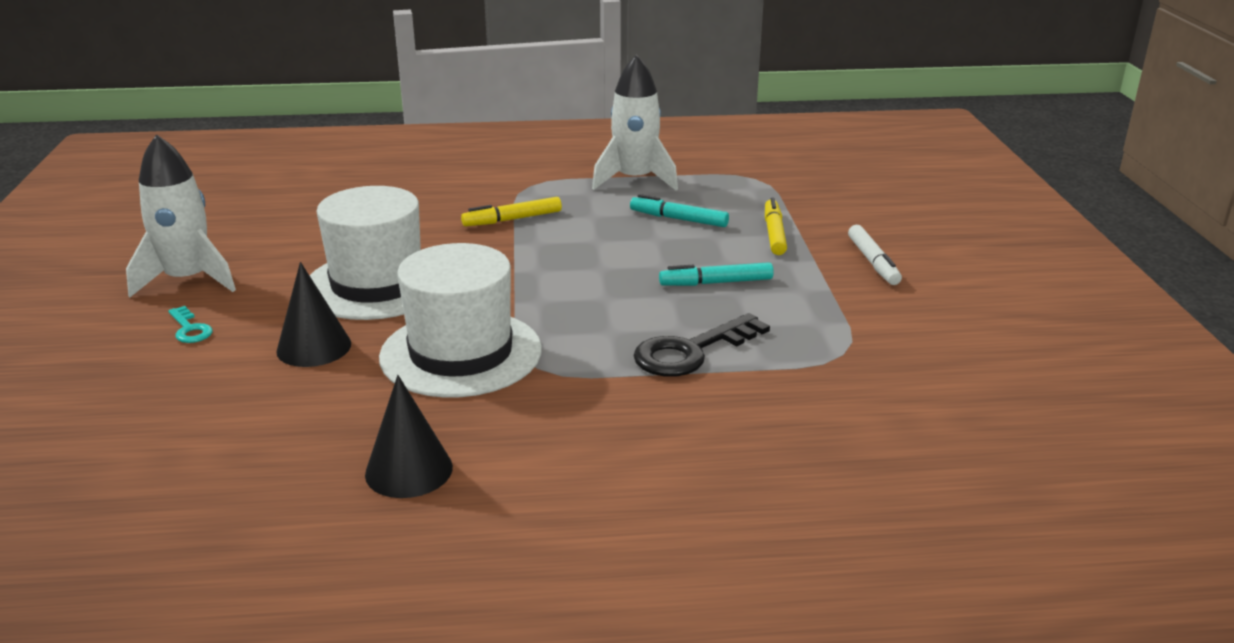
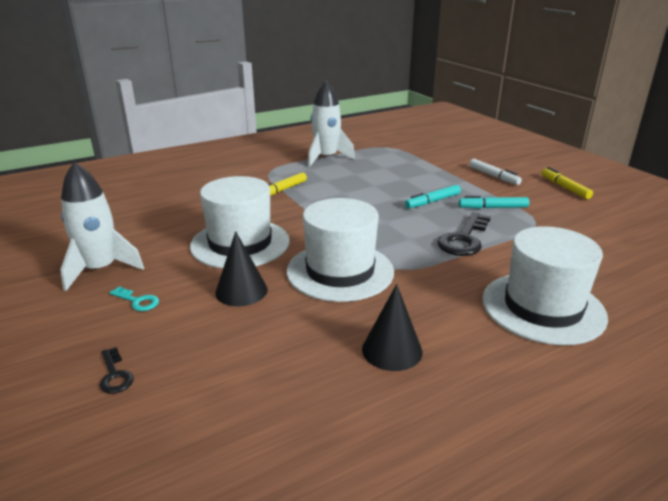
camera: 25 degrees left, 0 degrees up
(90, 406) = (115, 375): none -> black key
(678, 219) = (374, 173): turquoise marker -> turquoise marker (493, 208)
(680, 477) = (543, 307): none -> white hat
(774, 233) = (431, 171): yellow marker -> yellow marker (564, 187)

